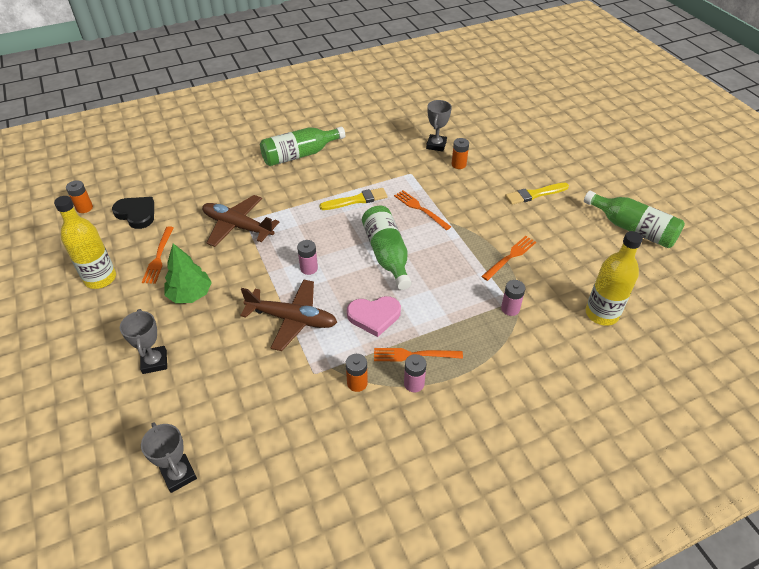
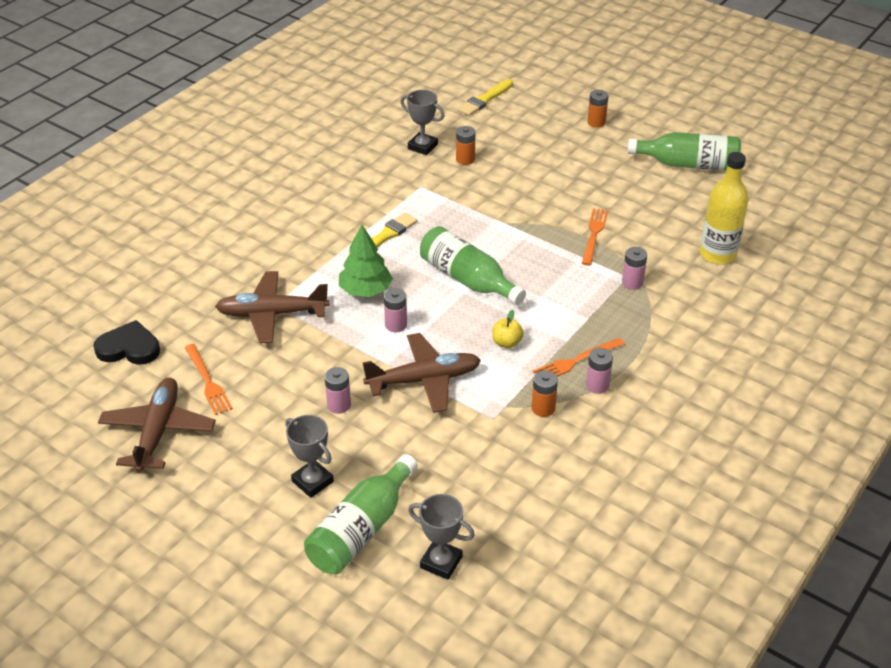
camera: 30 degrees left, 5 degrees down
(84, 208) = (50, 367): orange battery -> orange battery (596, 122)
(100, 278) = (158, 431): yellow bottle -> brown plane
(190, 294) = (286, 403): green tree -> green tree (365, 290)
(221, 312) = (339, 405): none -> pink battery
(300, 155) = (271, 211): green bottle -> green bottle (361, 529)
(374, 316) = (506, 343): pink heart -> yellow apple
(420, 209) = (463, 221): orange fork -> none
(436, 145) = (422, 147): grey trophy -> grey trophy turned 45 degrees counterclockwise
(535, 194) = (569, 163): yellow brush -> yellow brush (485, 99)

